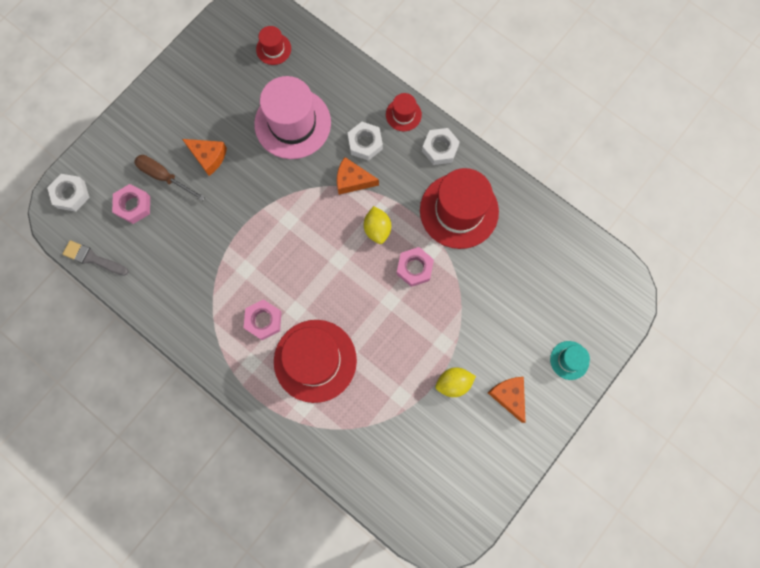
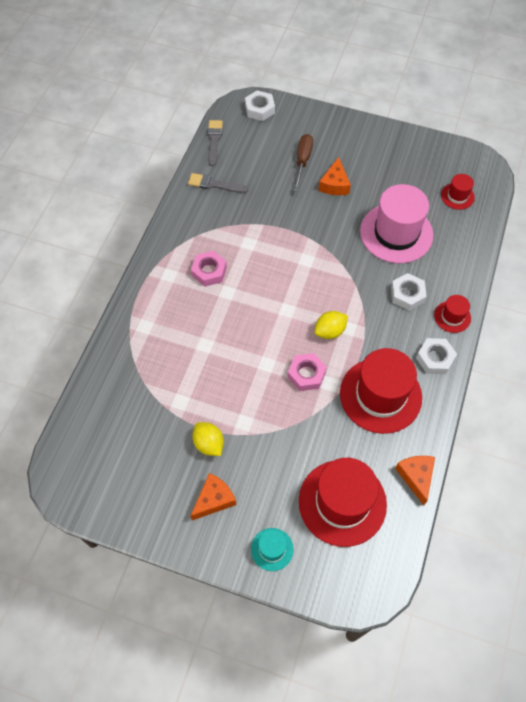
camera: 70 degrees right, 15 degrees down
(133, 205) = (269, 150): pink nut -> none
(154, 278) = (214, 184): none -> grey brush
(315, 360) = (188, 322): red hat -> red hat (342, 502)
(352, 180) = (366, 296): orange cheese -> orange cheese (416, 477)

